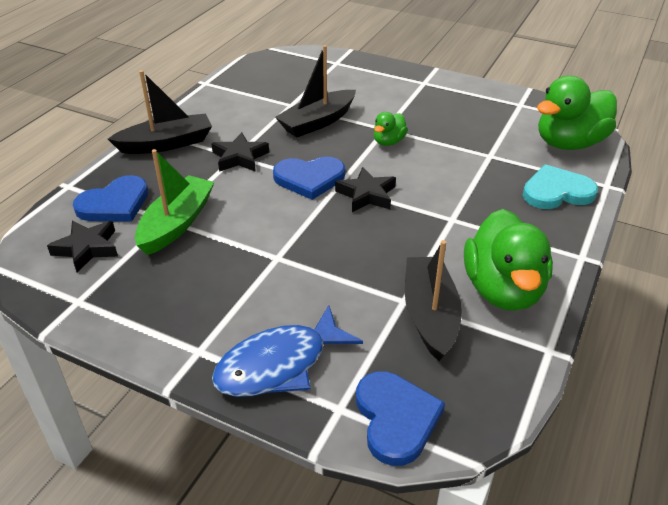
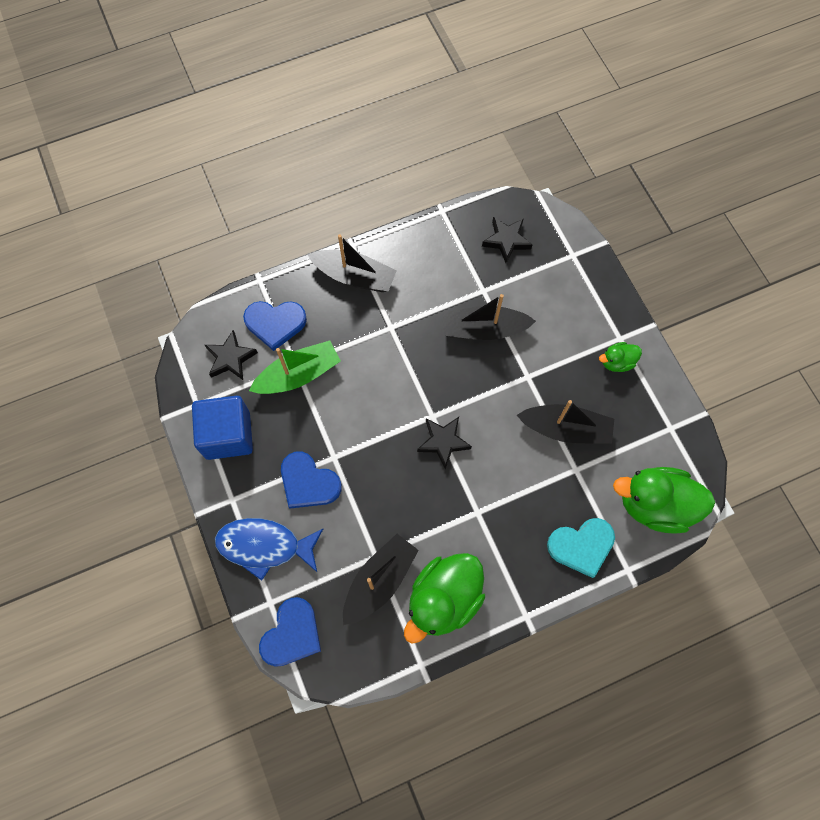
camera: 40 degrees right, 30 degrees up
(141, 303) = (228, 435): none -> blue cube
(240, 157) = (392, 332): black star -> black star (506, 241)
(309, 179) = (419, 394): blue heart -> blue heart (308, 482)
(388, 142) = (515, 395): green duck -> green duck (617, 362)
(451, 139) = (565, 429): none -> black boat
(556, 192) = (581, 546): turquoise heart -> turquoise heart turned 135 degrees clockwise

